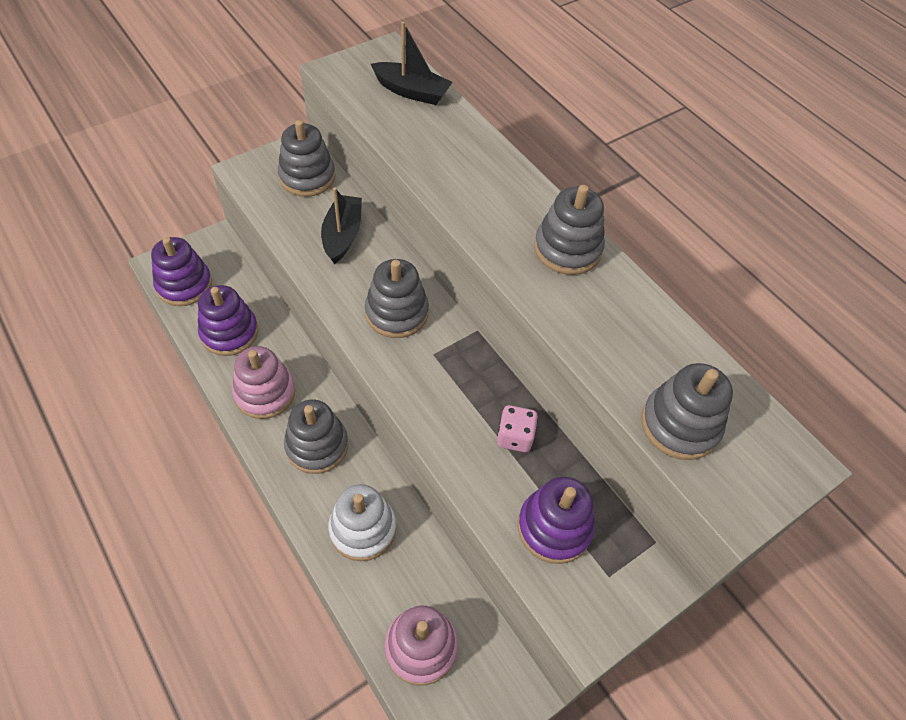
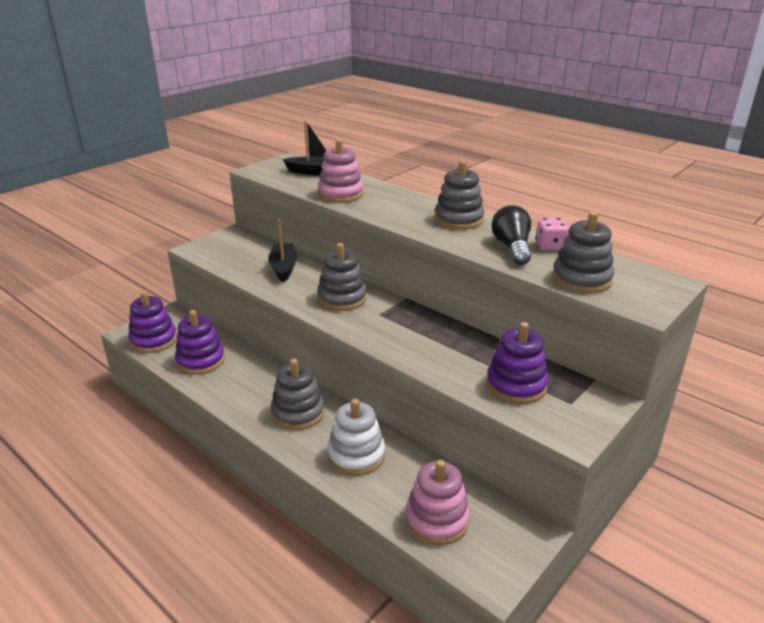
camera: 10 degrees left, 25 degrees down
(265, 393) = (243, 390): pink stacking toy -> pink stacking toy (340, 194)
(307, 177) = (245, 245): grey stacking toy -> none
(515, 437) = (461, 345): pink dice -> pink dice (550, 246)
(614, 332) = (512, 248): none -> black light bulb

